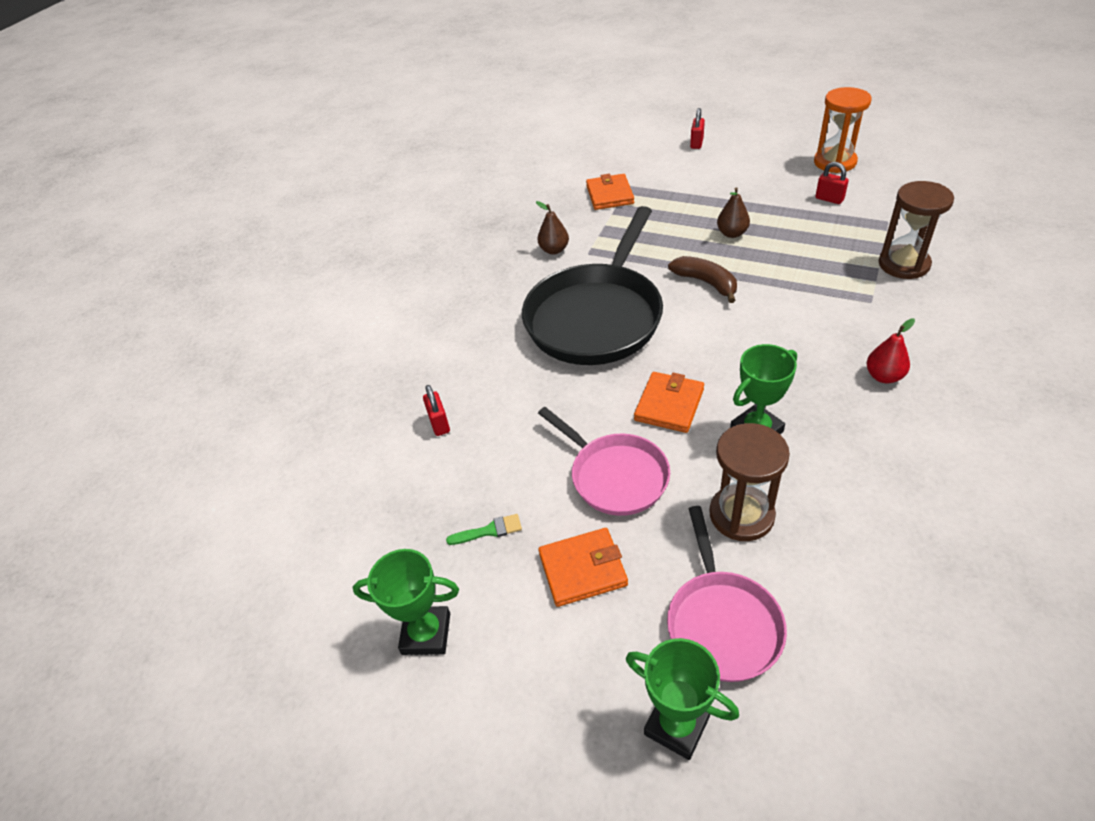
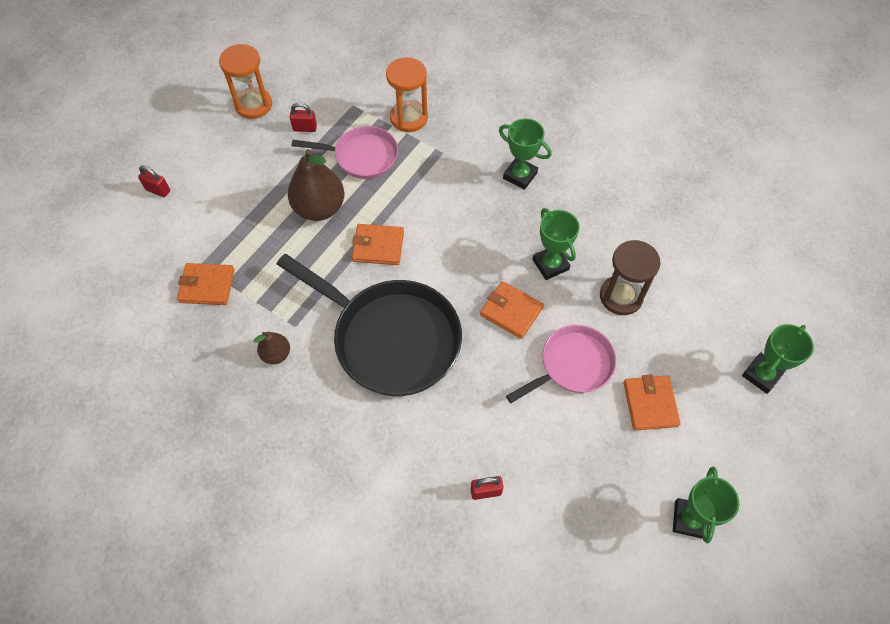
camera: 85 degrees left, 15 degrees up
(489, 531) = (607, 463): green brush -> none
(706, 283) = (378, 246): brown banana -> orange wallet
(722, 622) = (698, 332): pink pan -> pink pan (362, 156)
(732, 233) = (319, 208): brown pear -> brown pear, size x1.90
(829, 199) = (305, 128): red padlock -> red padlock turned 45 degrees clockwise
(884, 376) = (520, 175): red pear -> green trophy
(903, 264) = (409, 118): brown hourglass -> orange hourglass

